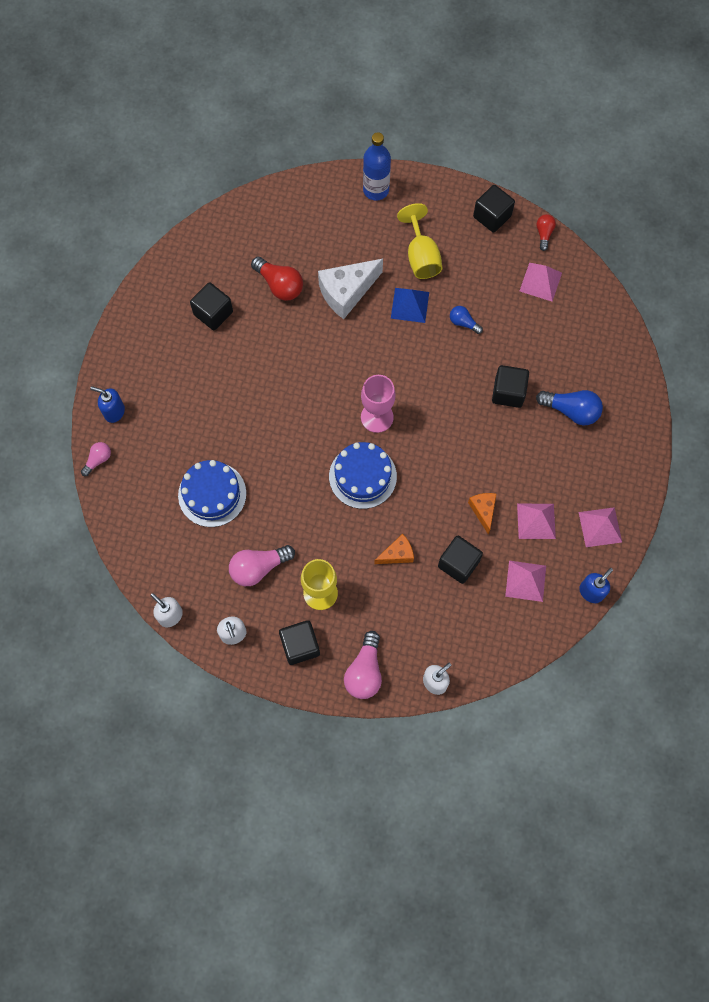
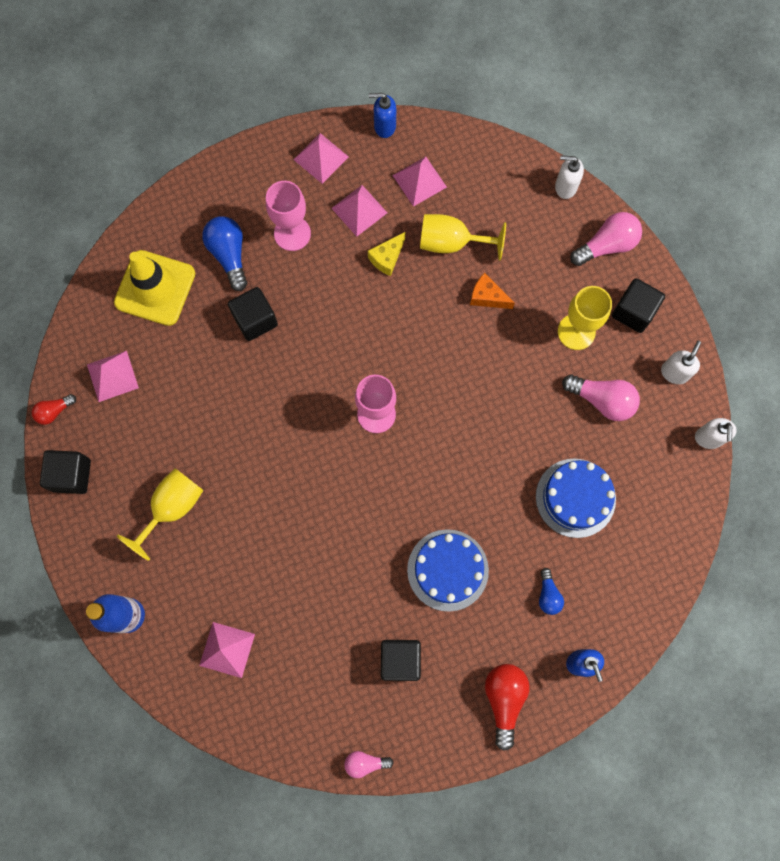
camera: 130 degrees left, 5 degrees up
(98, 460) = (638, 633): pink light bulb -> pink light bulb (365, 762)
(279, 285) = (315, 620): red light bulb -> red light bulb (504, 699)
(307, 226) = (227, 649): none -> pink pyramid
(347, 292) = (270, 547): white cheese -> none
(362, 476) = (443, 381): blue cake -> blue cake (447, 570)
(410, 305) = (235, 476): blue pyramid -> none
(458, 563) = (451, 243): black cube -> yellow goblet
(463, 323) = (214, 412): blue light bulb -> blue light bulb (548, 595)
(483, 511) = (387, 258): orange cheese -> yellow cheese
(554, 463) = (292, 233): none -> pink goblet
(584, 348) = (155, 288): none -> yellow traffic cone

